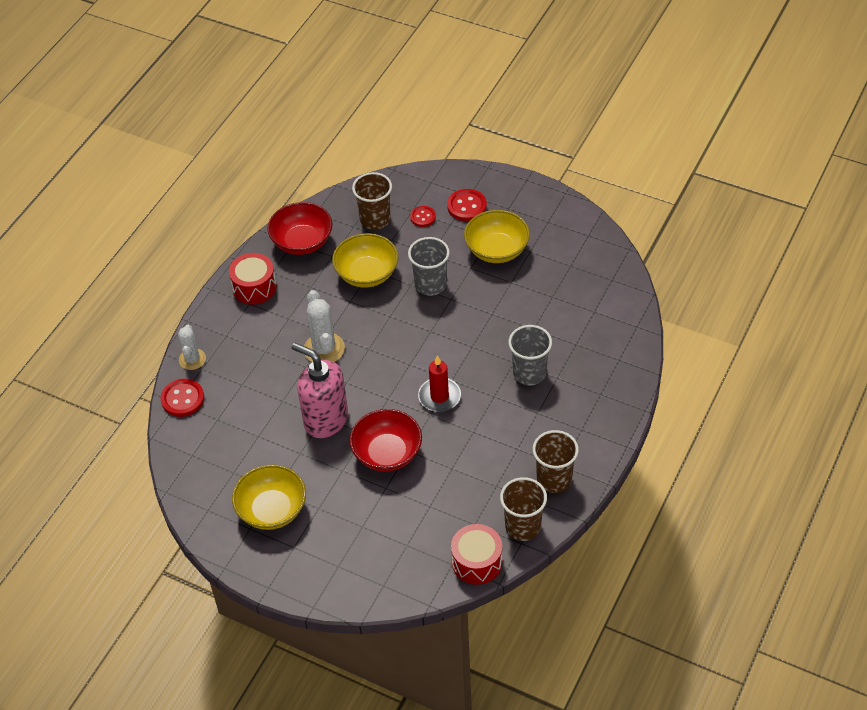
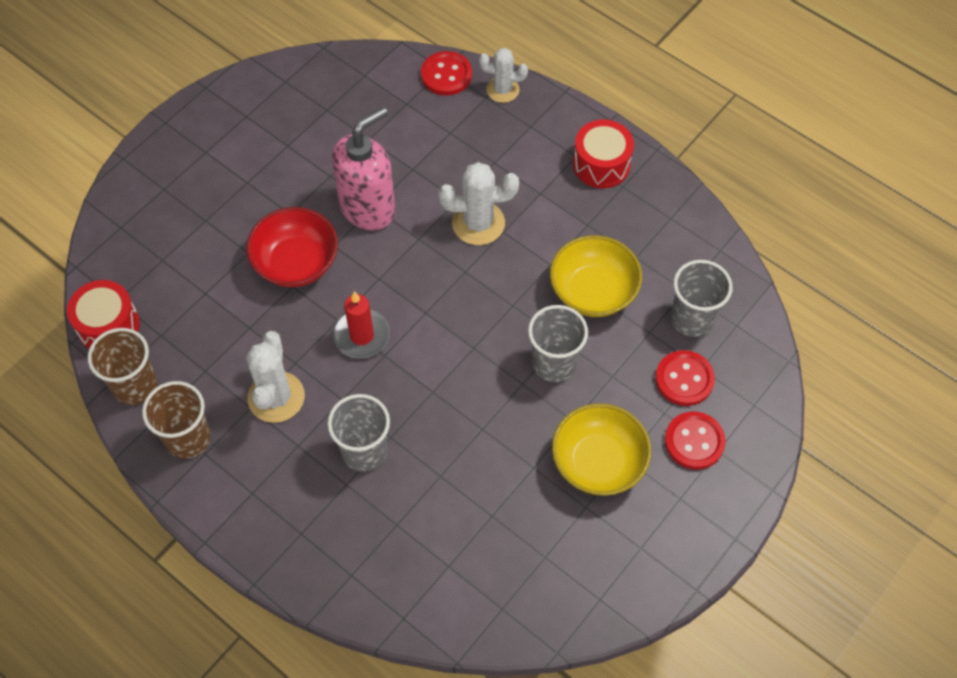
camera: 100 degrees right, 10 degrees up
(272, 510) = (261, 138): yellow bowl -> none
(302, 242) = (668, 227): red bowl -> none
(375, 219) = (692, 319): brown cup -> grey cup
(423, 217) = (684, 379): red button -> red button, size x1.54
(504, 435) = (276, 397): none -> white cactus

